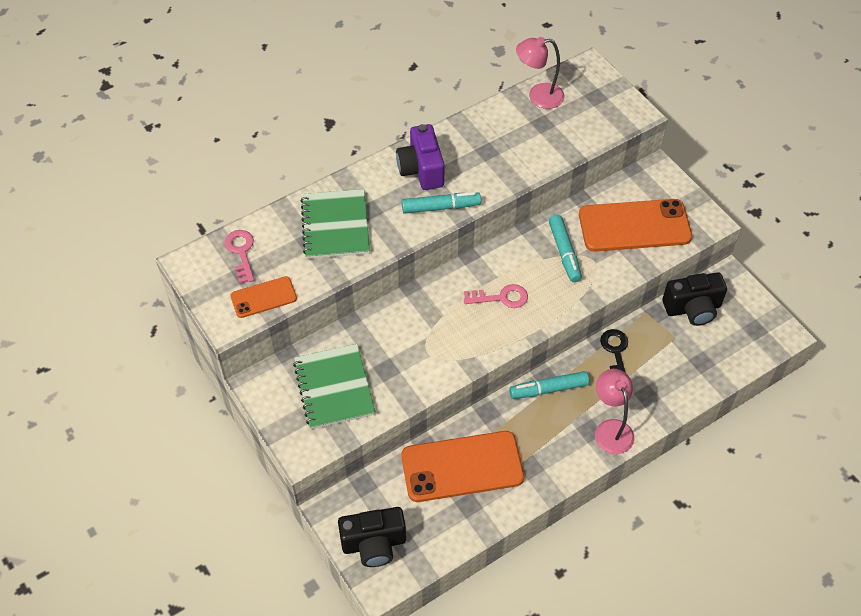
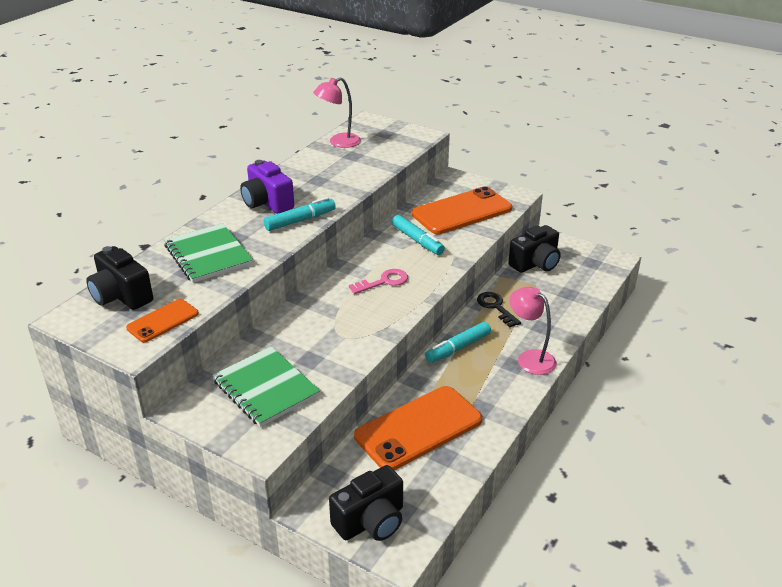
camera: 25 degrees left, 20 degrees down
(241, 252) = (121, 296): pink key -> black camera

